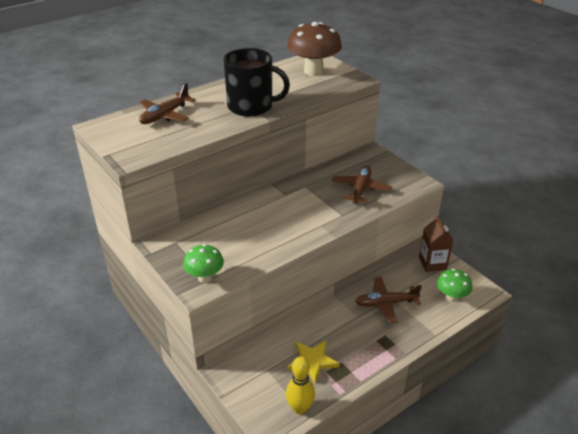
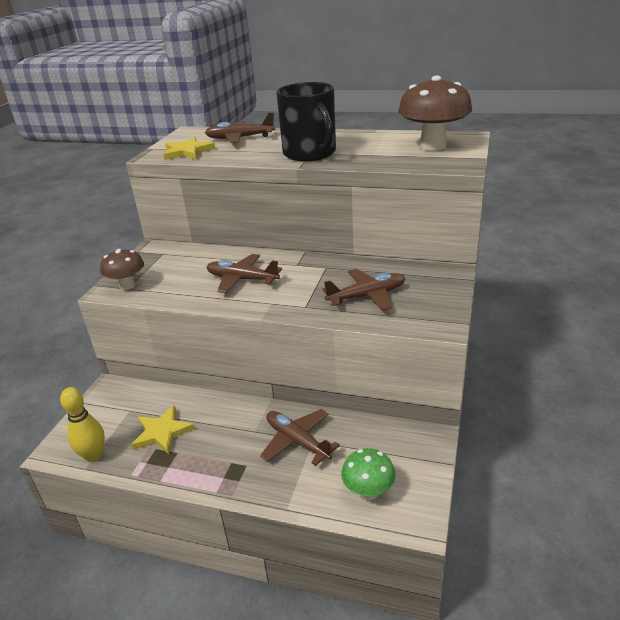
camera: 55 degrees right, 5 degrees down
(152, 144) = (188, 152): none -> yellow star
(205, 277) = (127, 286): green mushroom -> brown mushroom
(273, 223) = (242, 279): none -> brown plane
(432, 263) = (411, 445): brown carton -> none

